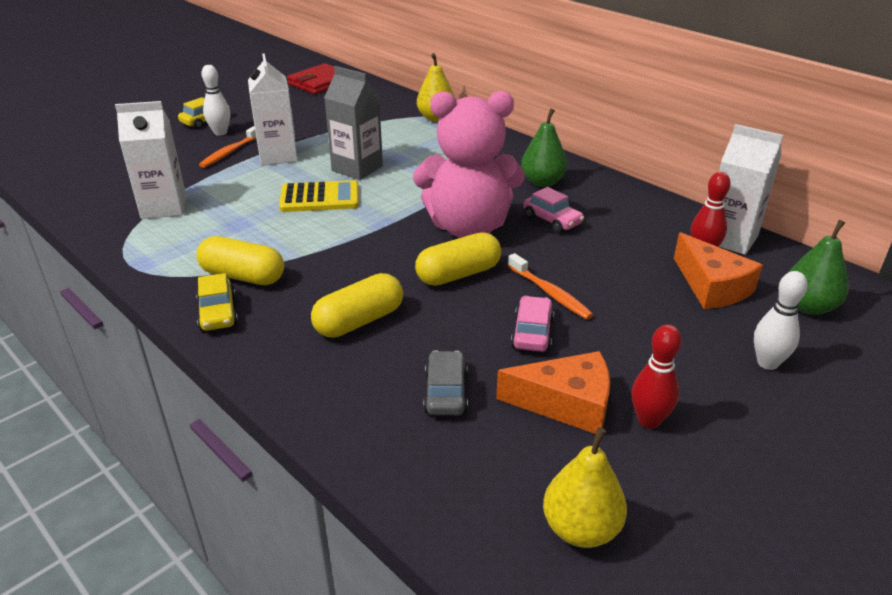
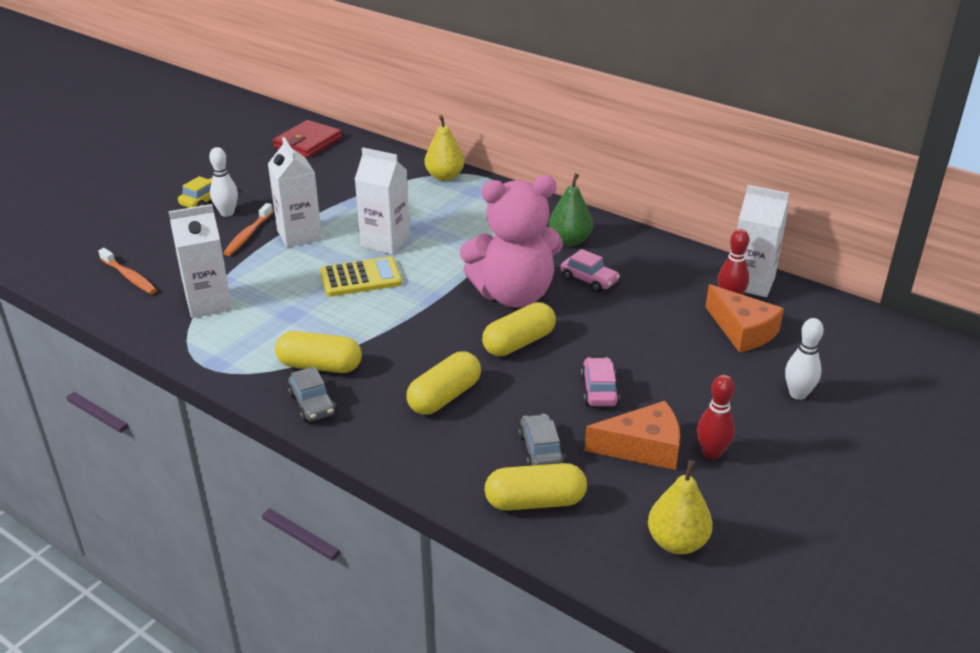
camera: 10 degrees left, 0 degrees up
(218, 313) = (312, 404): yellow car -> grey car
(357, 168) = (385, 242): grey carton -> white carton
(420, 452) = (535, 502): none -> yellow capsule
(550, 293) = (605, 352): orange toothbrush -> orange toothbrush (129, 277)
(808, 307) = (825, 340): green pear -> none

